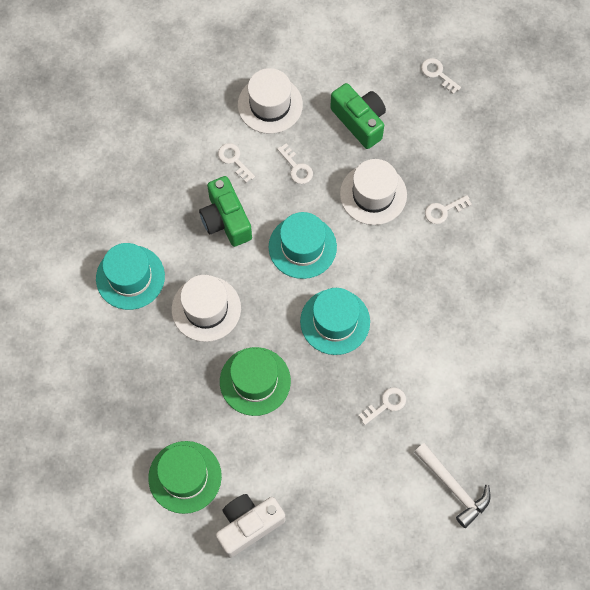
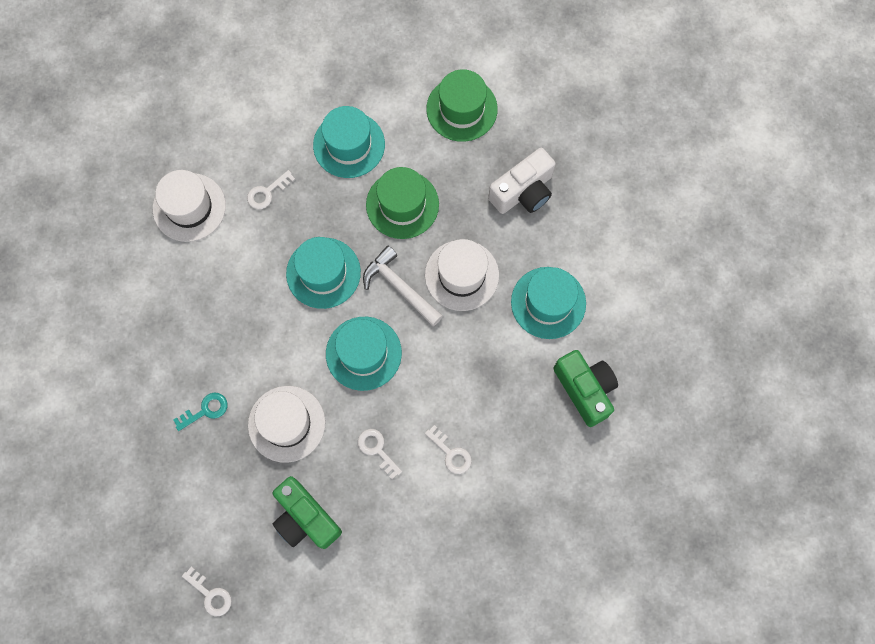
camera: 175 degrees right, 5 degrees up
(226, 220) = (452, 378): green camera -> green camera (585, 389)
(248, 525) = (396, 71): white camera -> white camera (523, 192)
(270, 105) = (415, 531): white hat -> white hat (189, 207)
(303, 447) = (349, 145): none -> turquoise hat
(444, 210) = (205, 410): white key -> turquoise key
(453, 487) = (200, 120): white hammer -> white hammer (400, 287)

